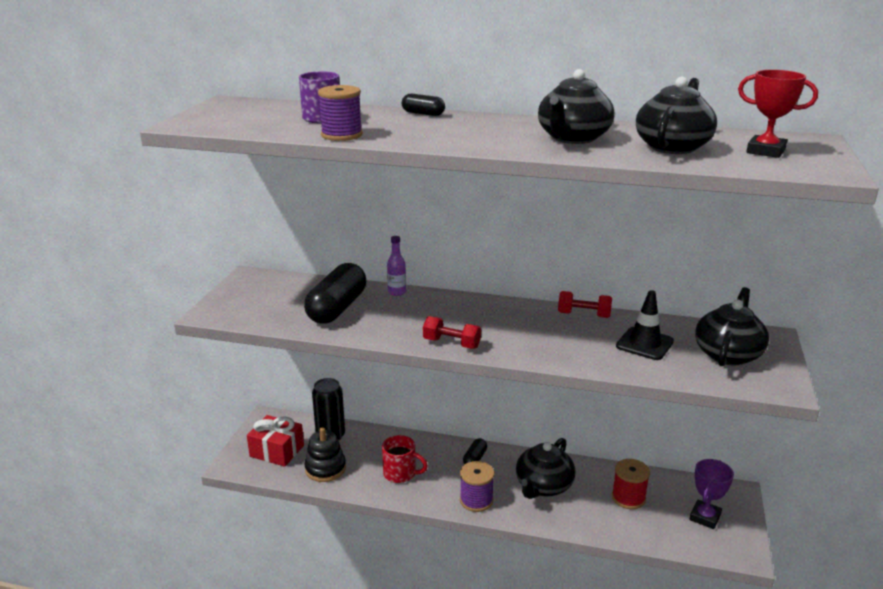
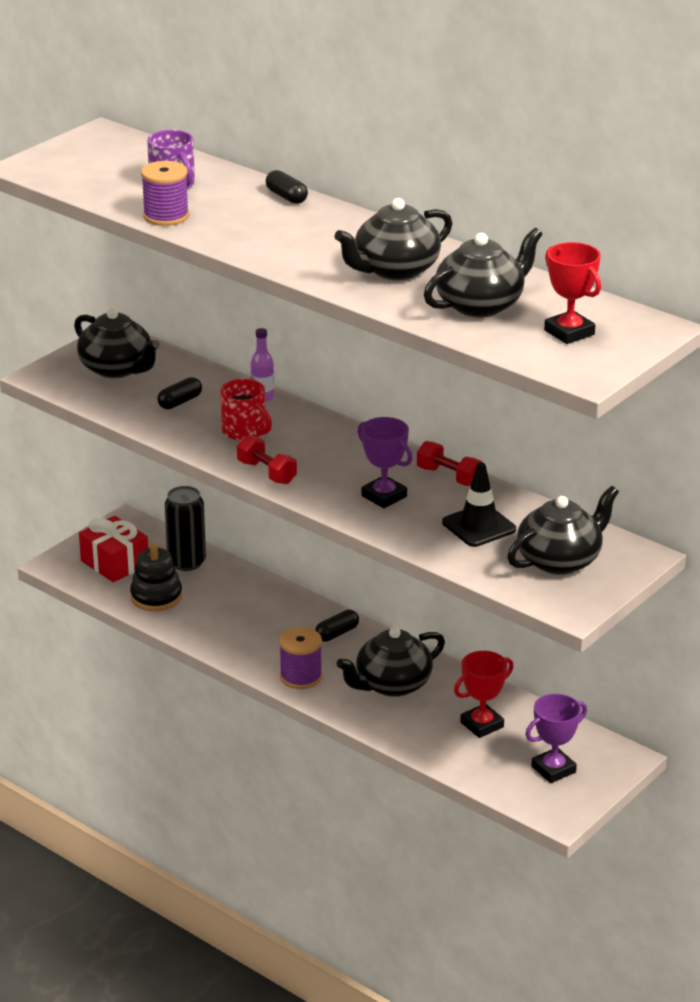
camera: 25 degrees right, 5 degrees up
(268, 296) = (117, 369): none -> black teapot
(337, 308) = (180, 402): black capsule -> black capsule, size x0.47
(401, 474) = (237, 625): red mug -> red mug (245, 431)
(555, 339) = (384, 496): none -> purple trophy
(628, 498) = (482, 725): red spool -> red trophy

